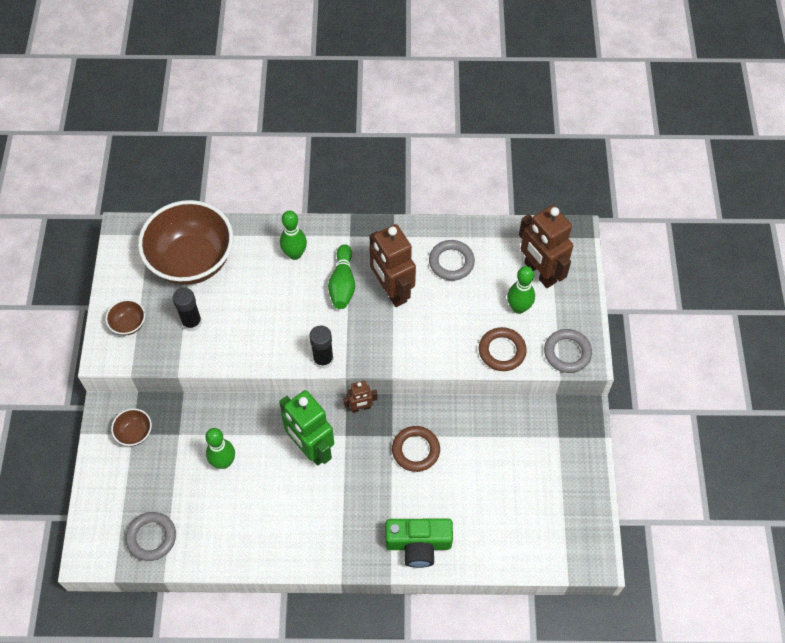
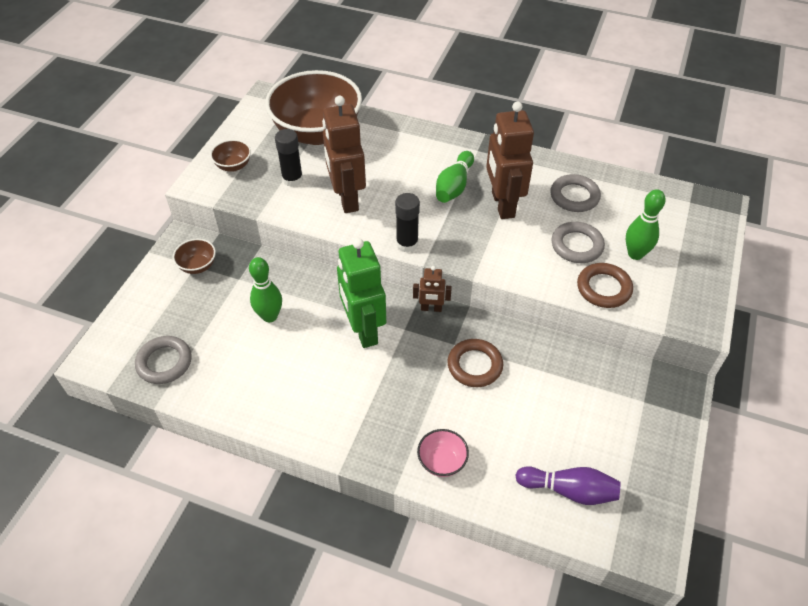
camera: 20 degrees right, 10 degrees down
(295, 254) = (417, 151): green bowling pin -> none
(418, 544) = (442, 461): green camera -> pink bowl
(522, 533) = (569, 490): none -> purple bowling pin
(540, 272) = (669, 229): brown robot -> brown robot (347, 199)
(567, 353) = (679, 310): grey ring -> grey ring (577, 245)

